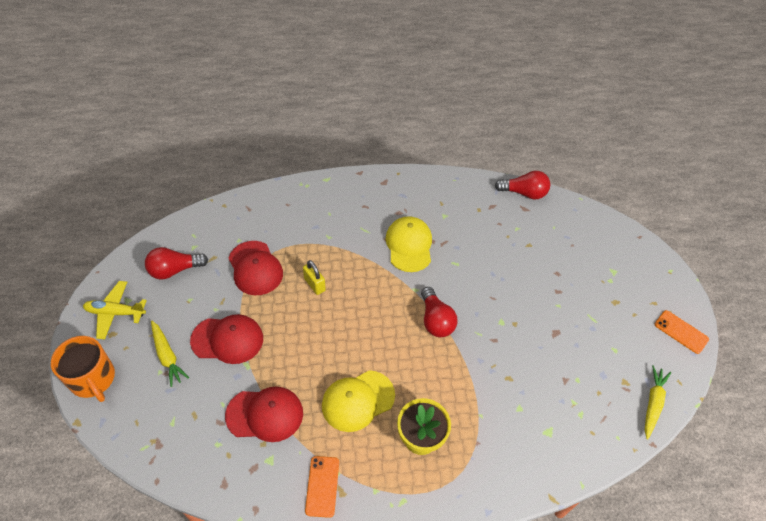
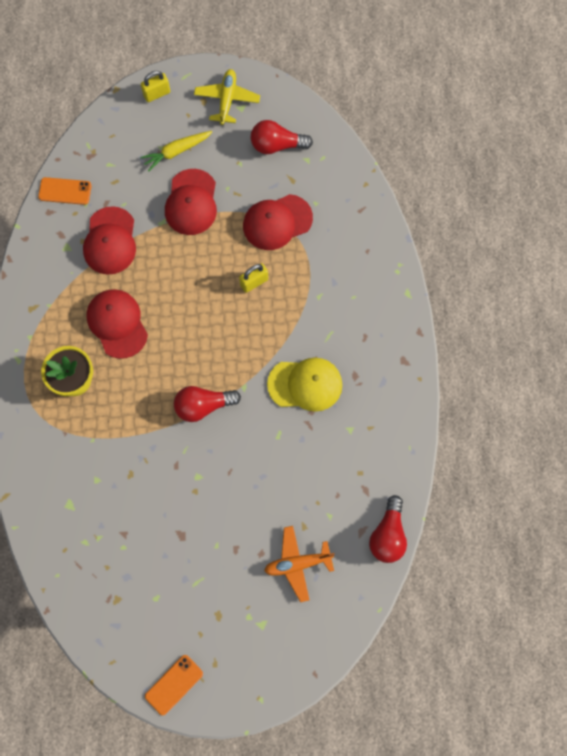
camera: 95 degrees right, 20 degrees up
(93, 379) = (157, 94): orange mug -> yellow padlock
(174, 270) = (277, 145): red light bulb -> red light bulb turned 75 degrees counterclockwise
(322, 486) = (38, 292): orange phone -> orange phone (65, 191)
(358, 400) = (117, 324): yellow cap -> red cap
(559, 248) = (297, 563): none -> orange plane
(653, 403) = (90, 623): yellow carrot -> none

